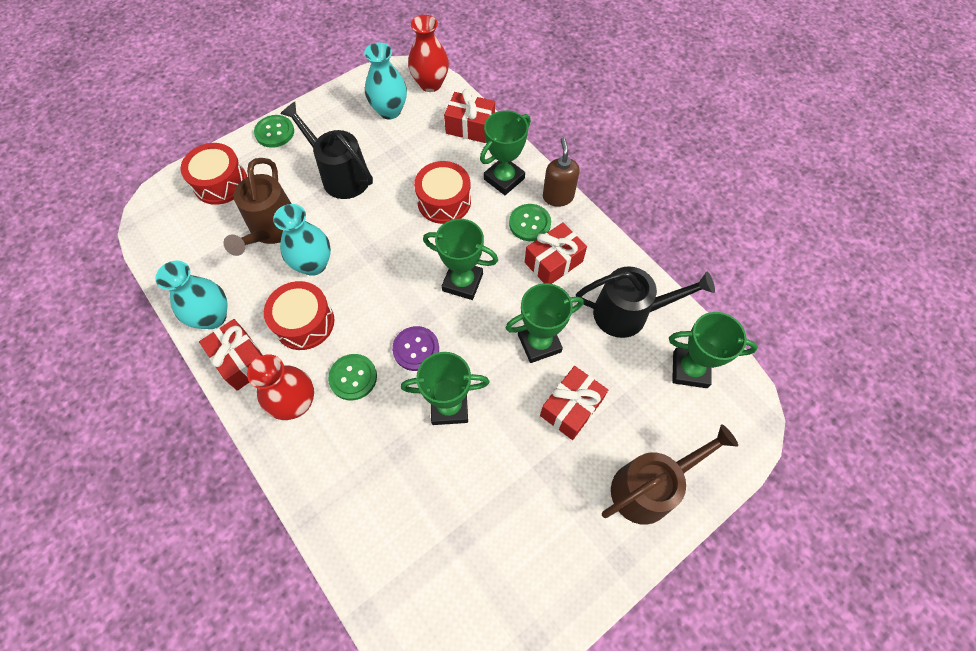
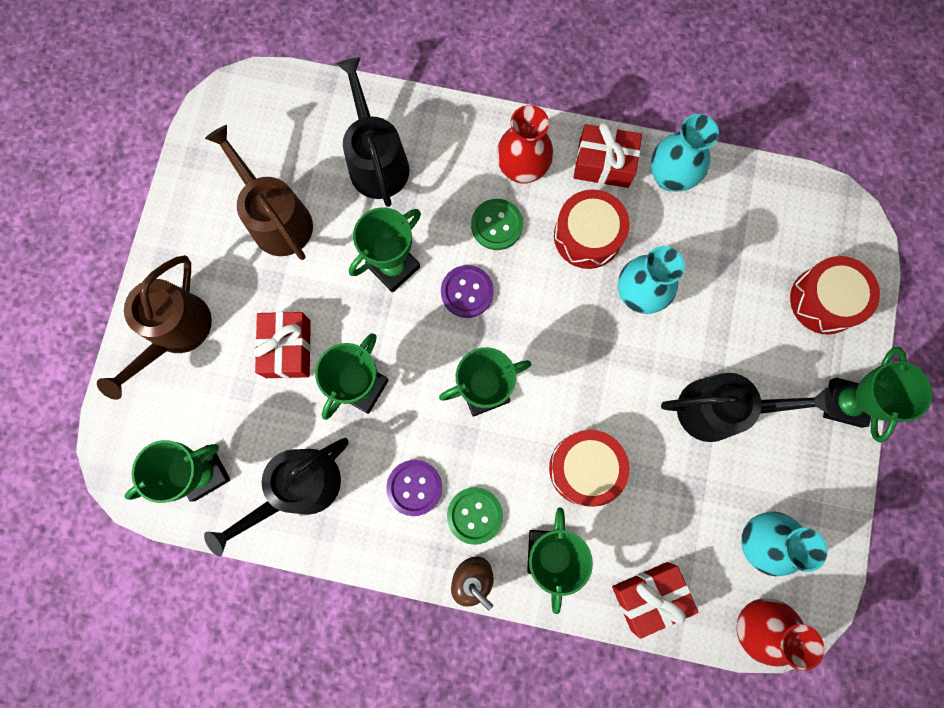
camera: 140 degrees right, 15 degrees up
(272, 230) = (715, 294): brown watering can -> brown watering can (276, 218)
(274, 132) = (845, 403): green button -> green trophy
(389, 501) = (376, 160): none -> black watering can
(553, 262) = (414, 487): red gift -> purple button

